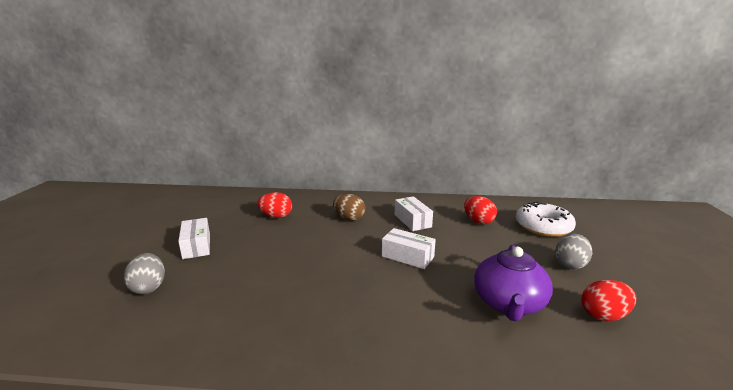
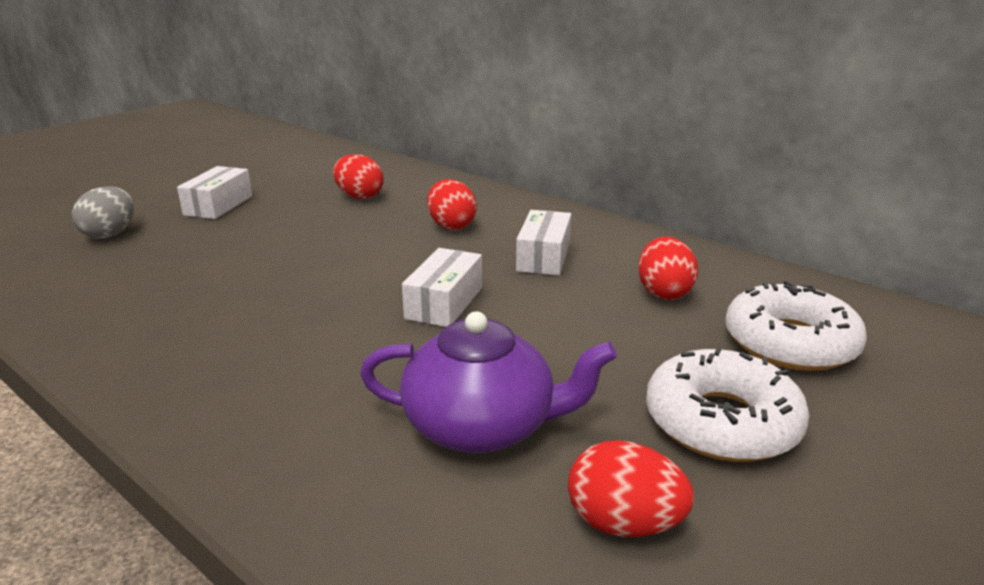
camera: 35 degrees right, 5 degrees up
(349, 218) = (451, 226): brown egg -> red egg
(407, 256) = (444, 303): white box -> white box turned 45 degrees clockwise
(509, 303) = (482, 426): purple teapot -> purple teapot turned 135 degrees counterclockwise
(570, 264) = (721, 422): grey egg -> white donut

